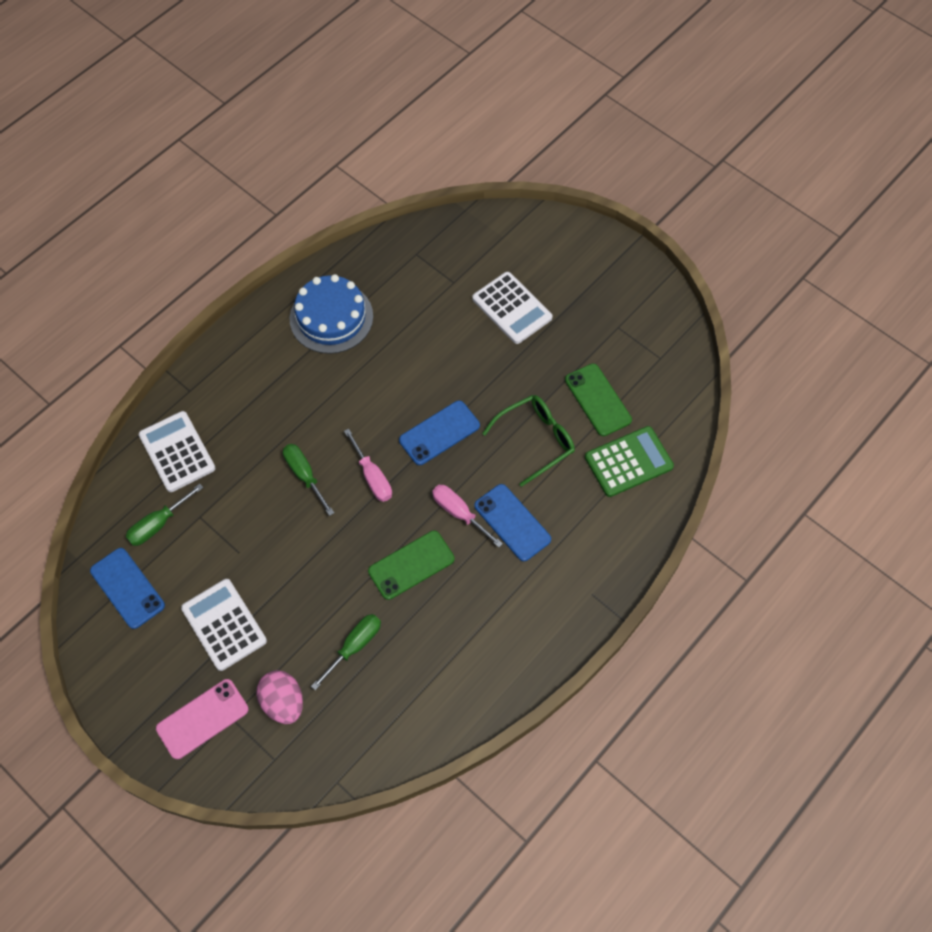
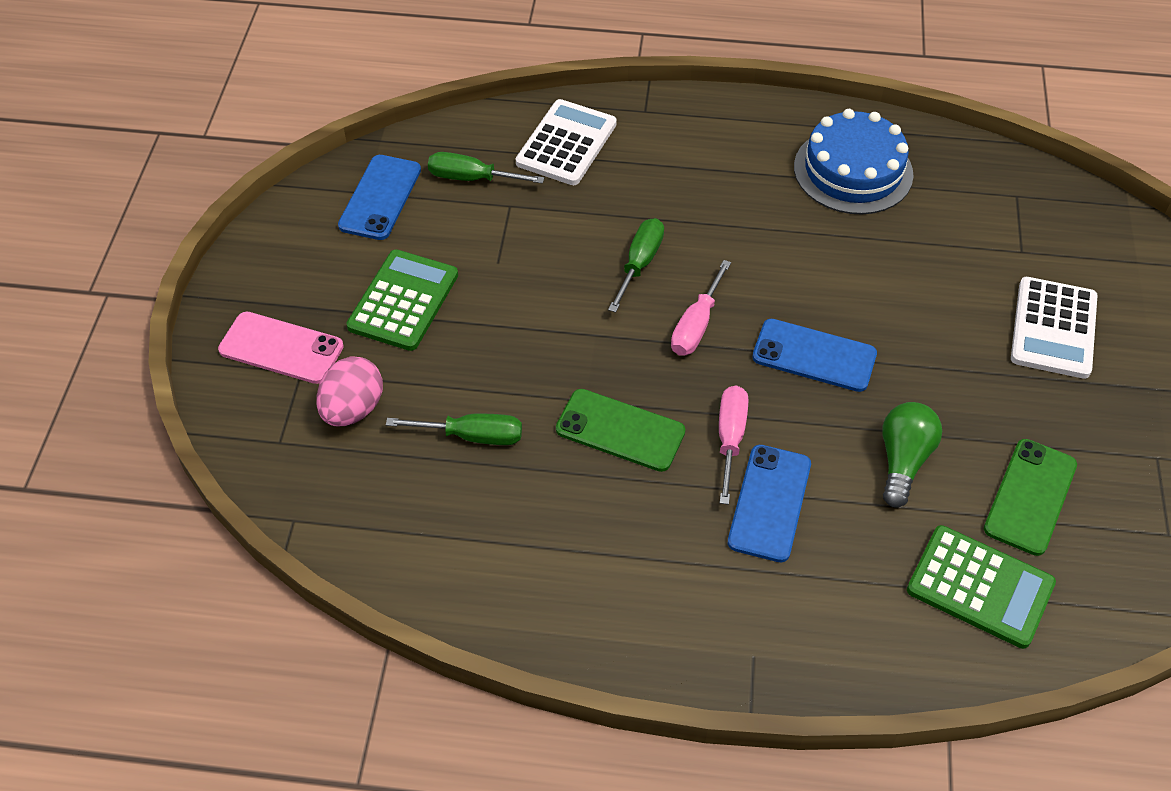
camera: 55 degrees right, 10 degrees down
(224, 625) = (403, 301): white calculator -> green calculator
(535, 440) = (903, 461): green glasses -> green light bulb

